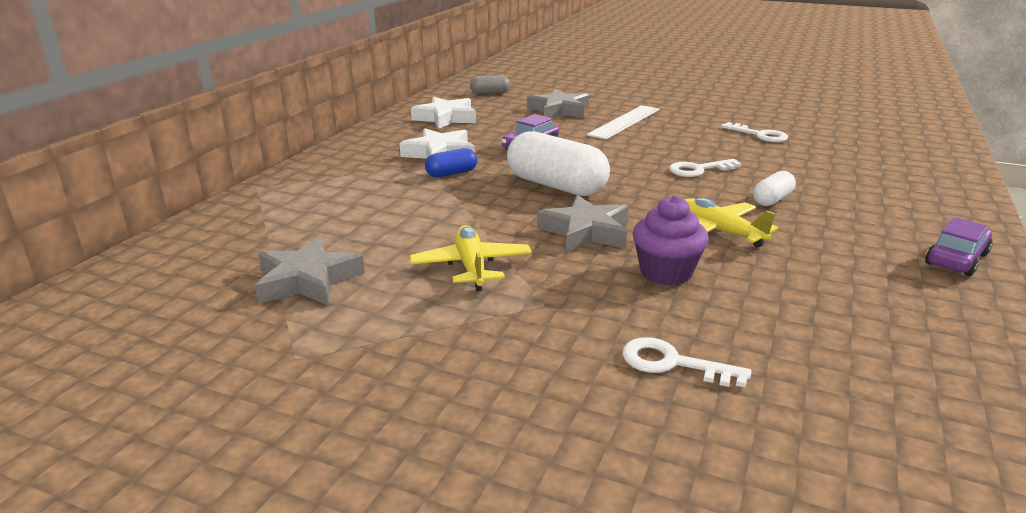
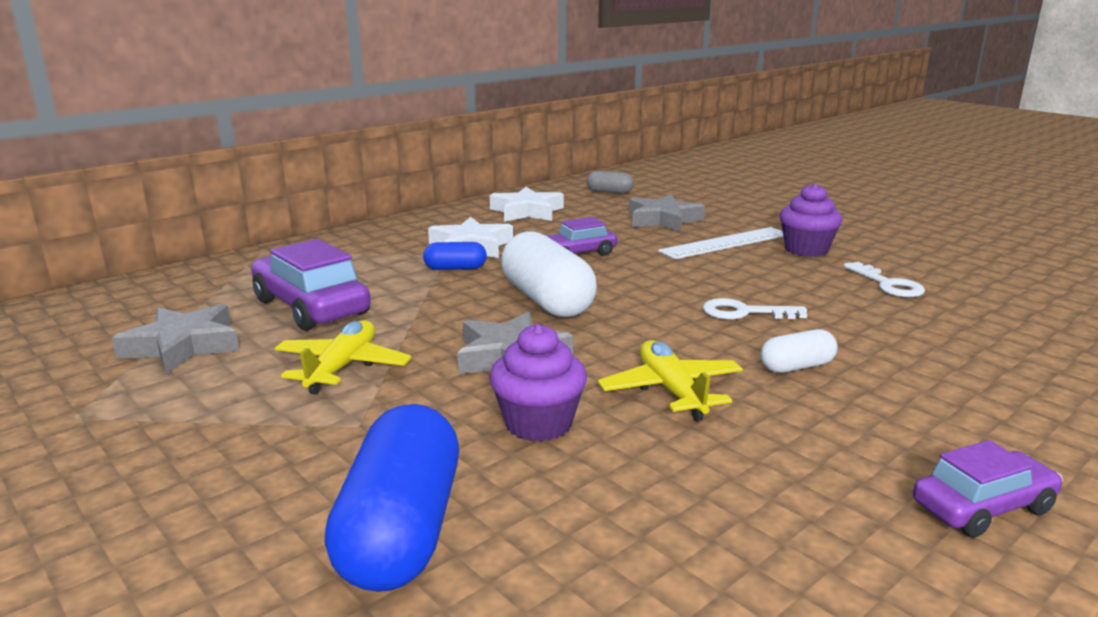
camera: 25 degrees right, 5 degrees down
(375, 226) = (311, 307): none -> purple car
(673, 363) = (401, 531): white key -> blue capsule
(683, 118) = (806, 250): none -> purple cupcake

